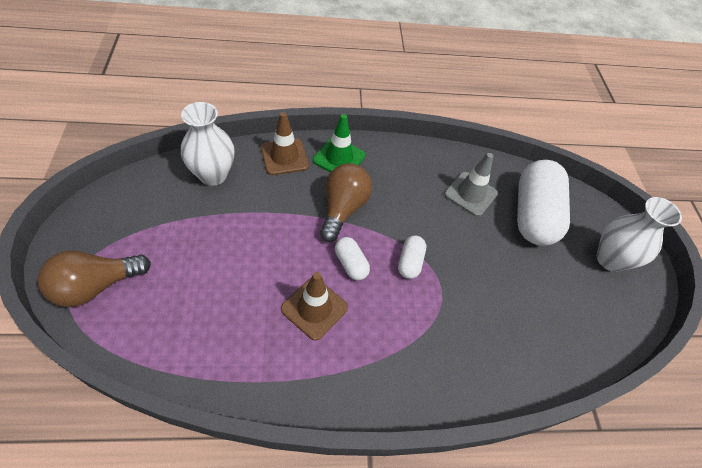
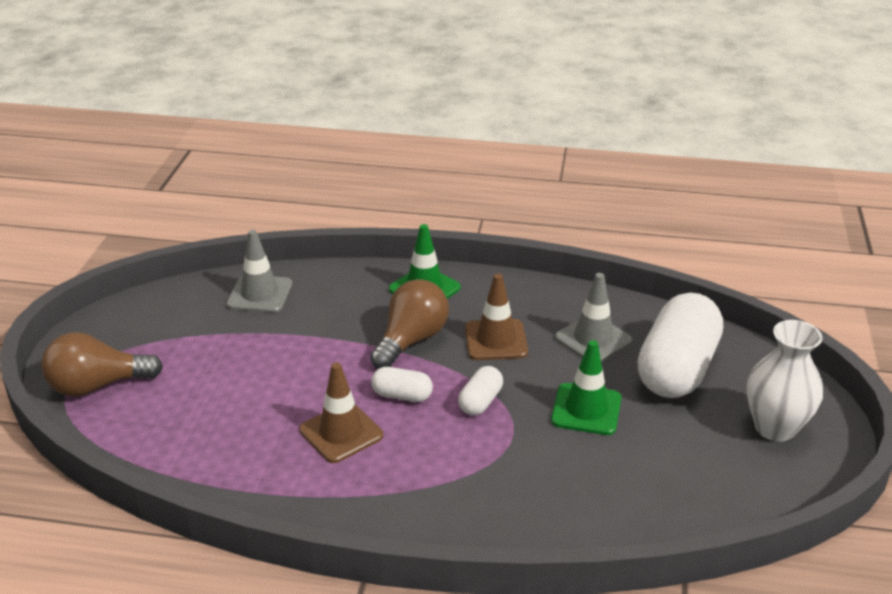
camera: 20 degrees right, 20 degrees down
(213, 175) = (260, 294): white vase -> grey traffic cone
(284, 157) = (354, 283): brown traffic cone -> brown traffic cone (496, 340)
(351, 264) = (402, 395): white capsule -> white capsule turned 60 degrees counterclockwise
(485, 260) = (586, 409): none -> green traffic cone

